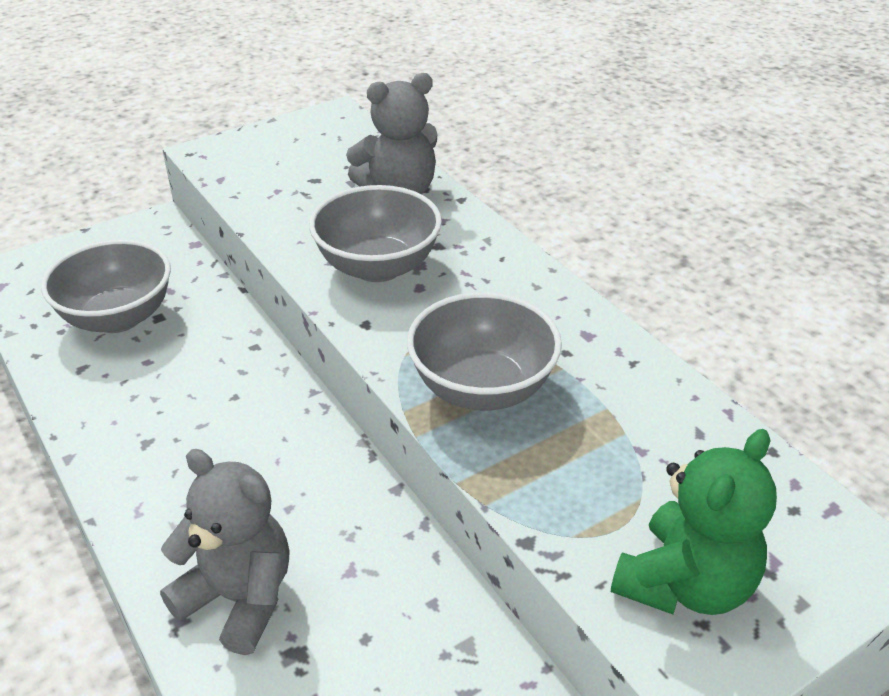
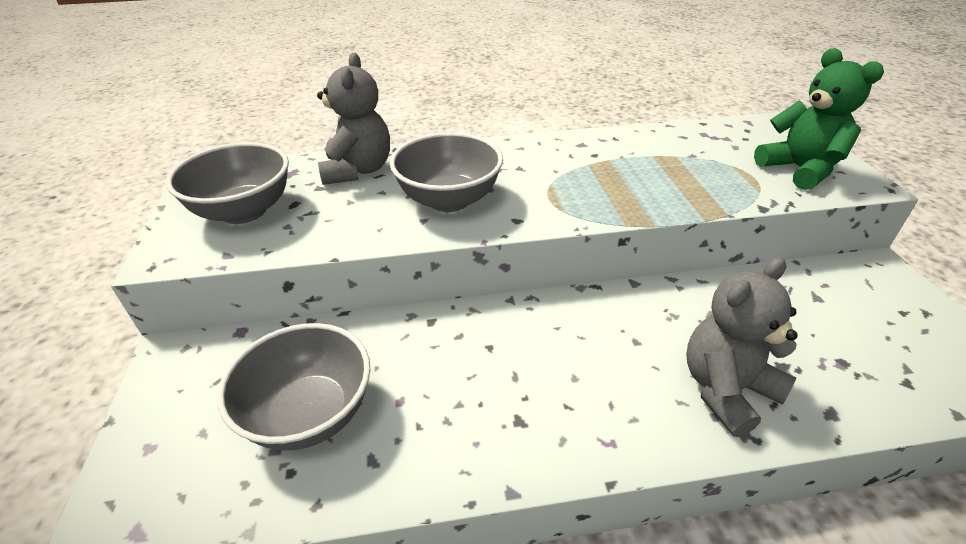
camera: 65 degrees left, 0 degrees up
(482, 388) = (616, 190): grey bowl -> grey bowl (244, 211)

